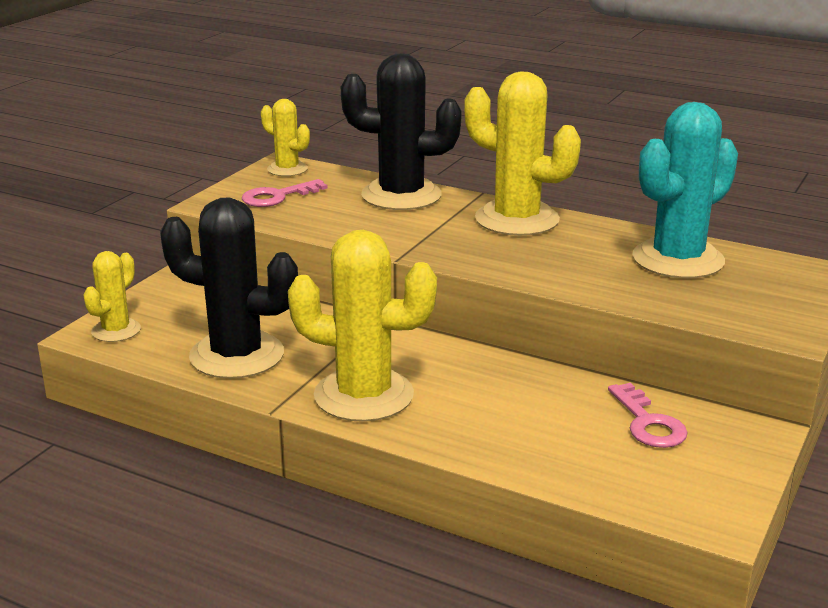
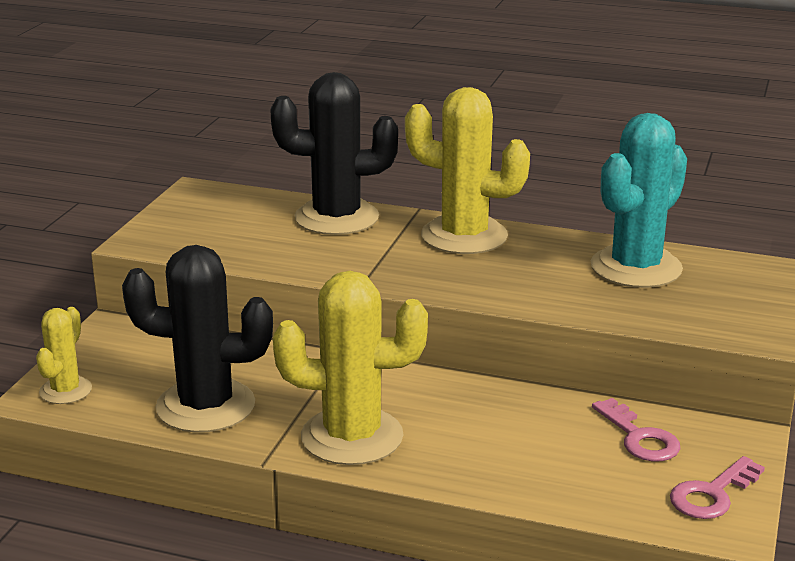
camera: 10 degrees left, 0 degrees up
(277, 197) = (206, 229): pink key -> pink key (712, 494)
(287, 169) = (205, 196): yellow cactus -> none

